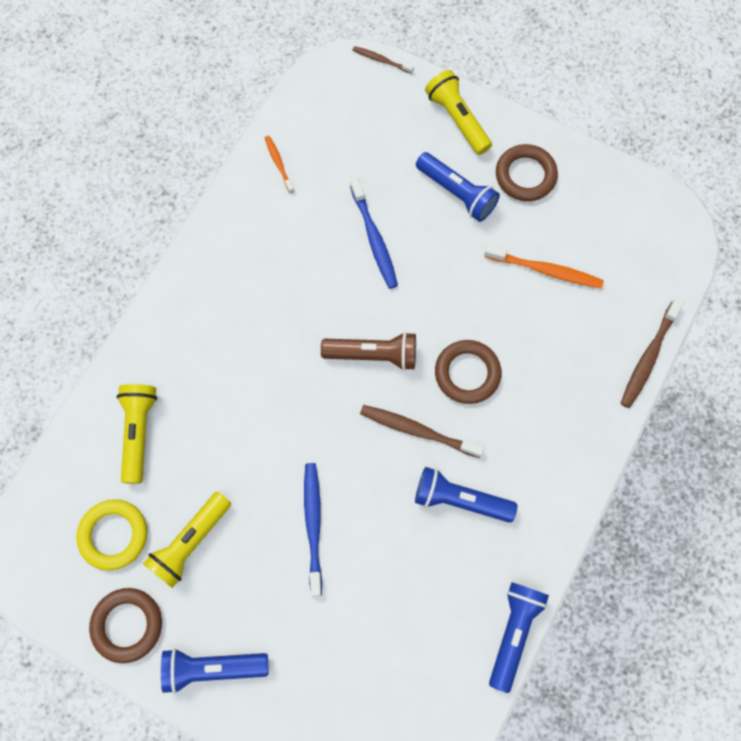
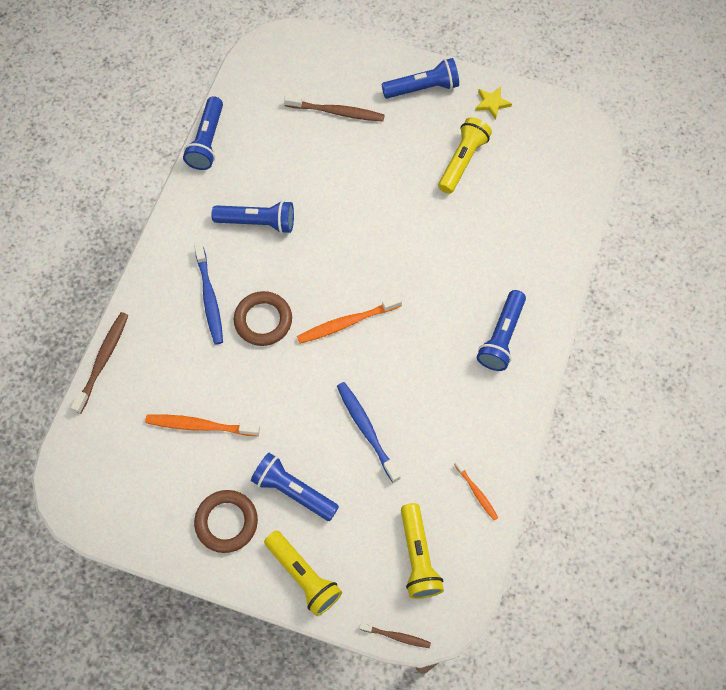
camera: 170 degrees right, 5 degrees down
(114, 535) = (522, 157): yellow ring -> none
(127, 625) = (492, 103): brown ring -> yellow star
(139, 432) = (528, 230): yellow flashlight -> yellow flashlight (418, 557)
(209, 311) = (501, 337): none -> blue flashlight
(313, 526) = (370, 186): blue toothbrush -> blue toothbrush (209, 297)
(373, 355) = (347, 323): brown flashlight -> orange toothbrush
(418, 431) = (299, 268): brown toothbrush -> brown toothbrush (336, 112)

